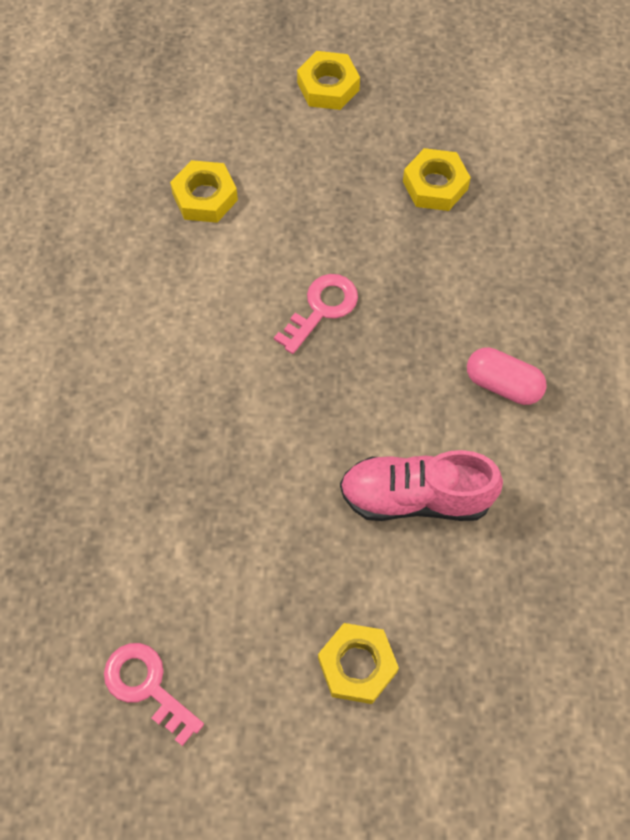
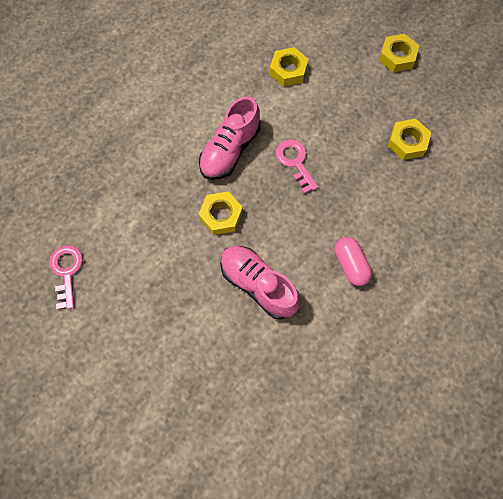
camera: 40 degrees right, 5 degrees up
(223, 355) = (230, 150): none -> pink shoe
(321, 309) = (295, 162): pink key -> pink key turned 105 degrees counterclockwise
(357, 665) = (161, 339): yellow nut -> yellow nut (221, 215)

